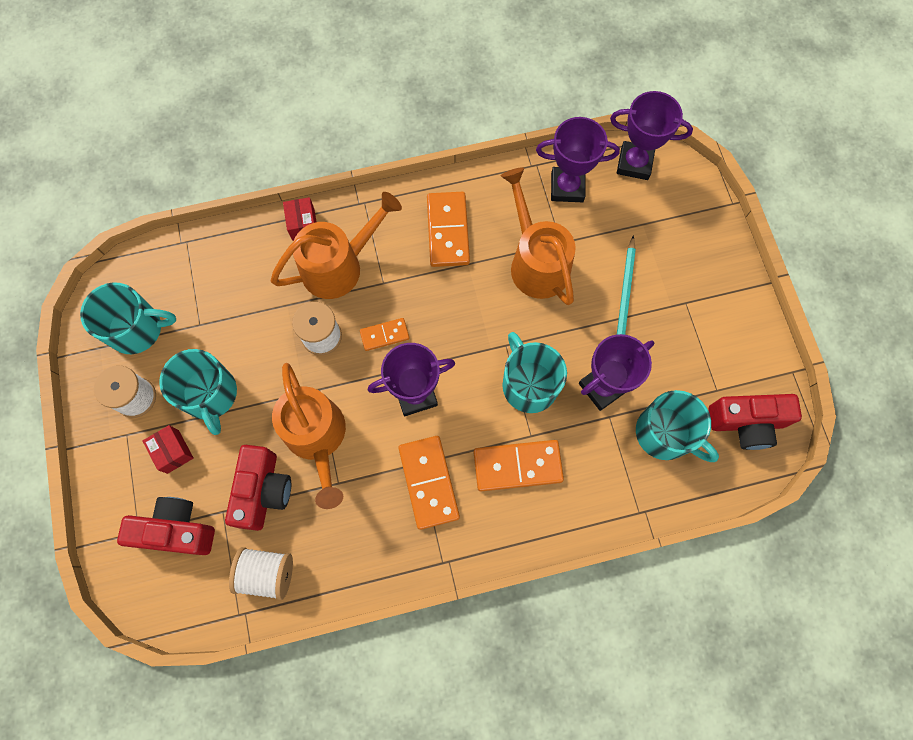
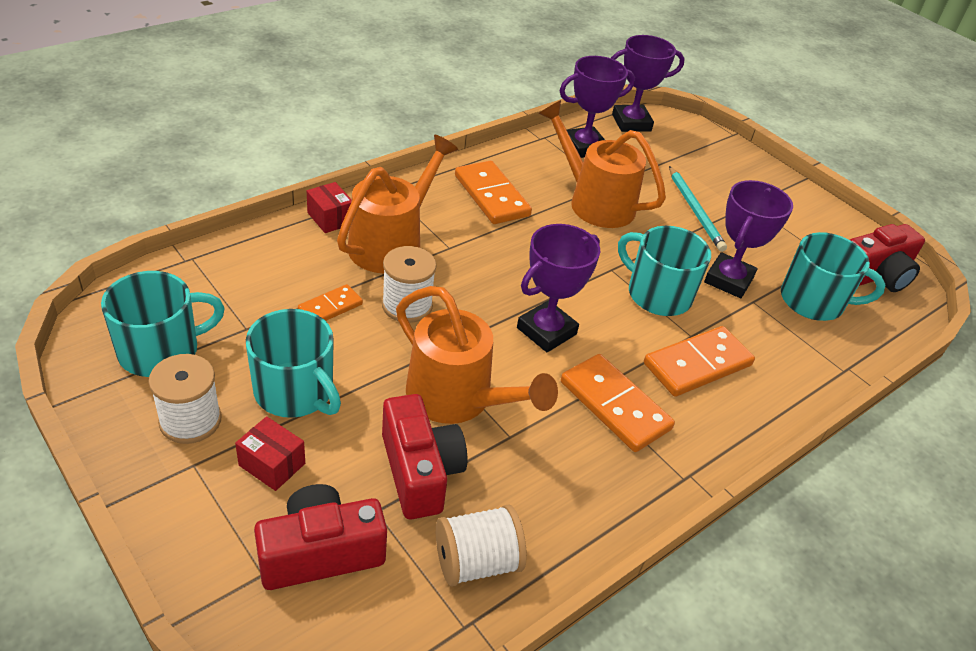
camera: 30 degrees left, 30 degrees down
(384, 335) = (478, 289): orange domino -> orange domino (330, 307)

